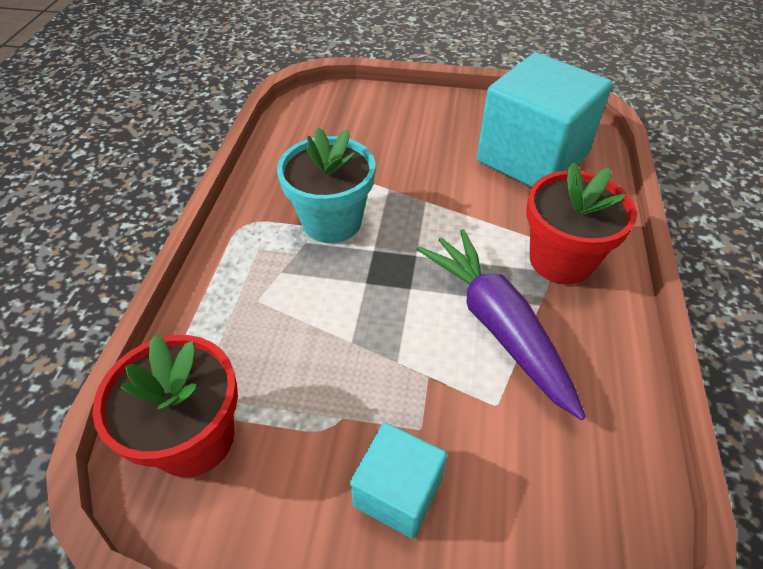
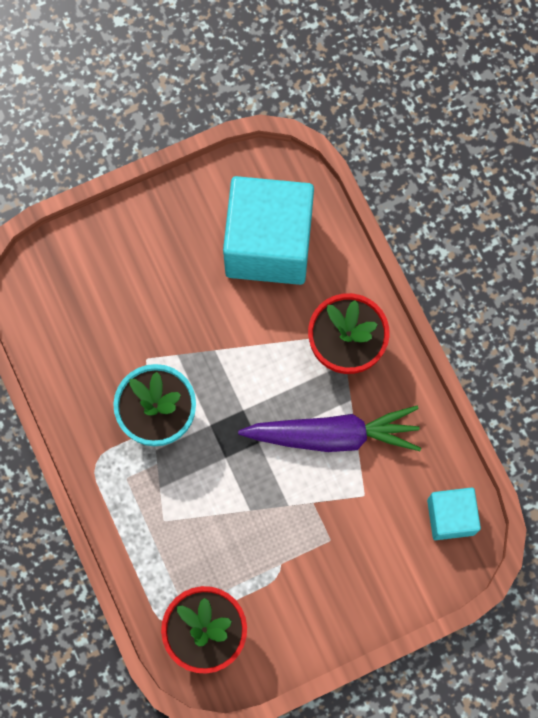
camera: 35 degrees left, 25 degrees up
(398, 492) = (341, 584): turquoise cube -> turquoise cube (450, 517)
(497, 325) = (333, 435): purple carrot -> purple carrot turned 150 degrees clockwise

